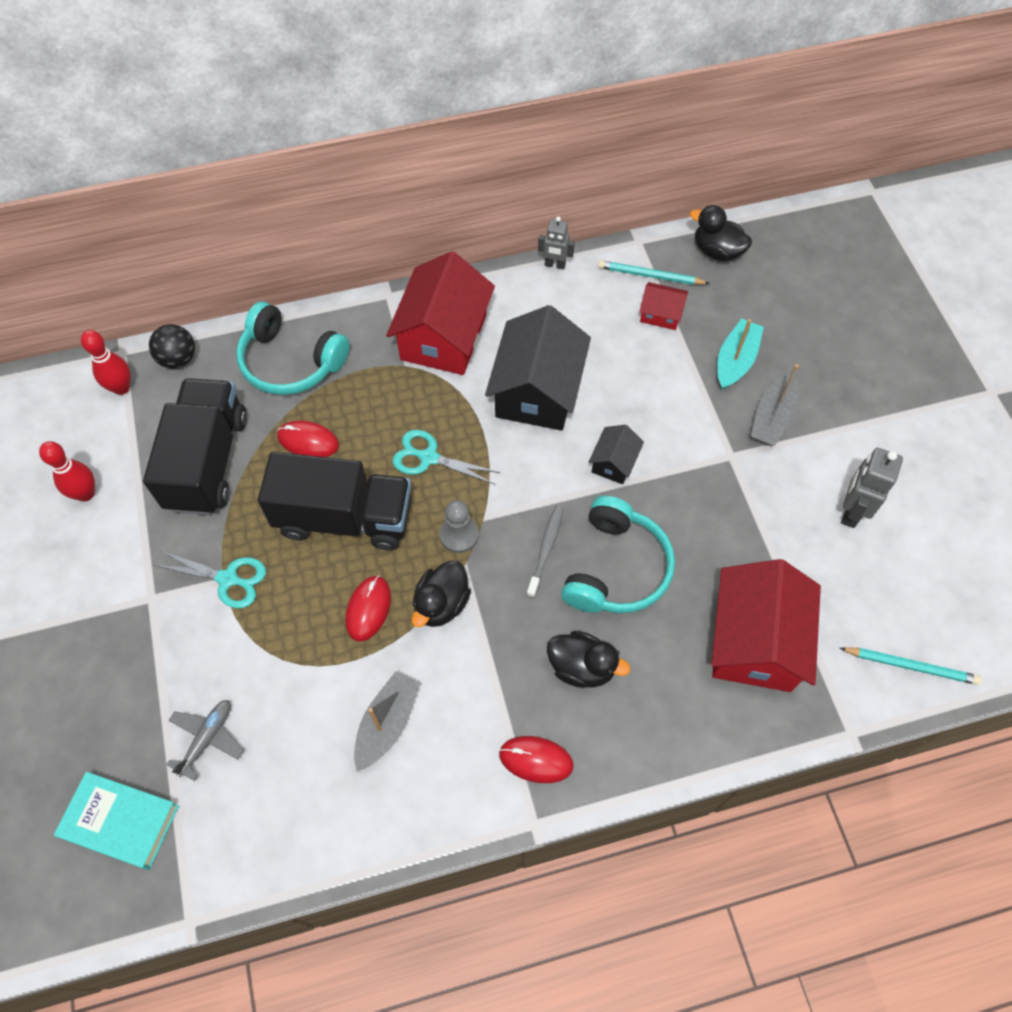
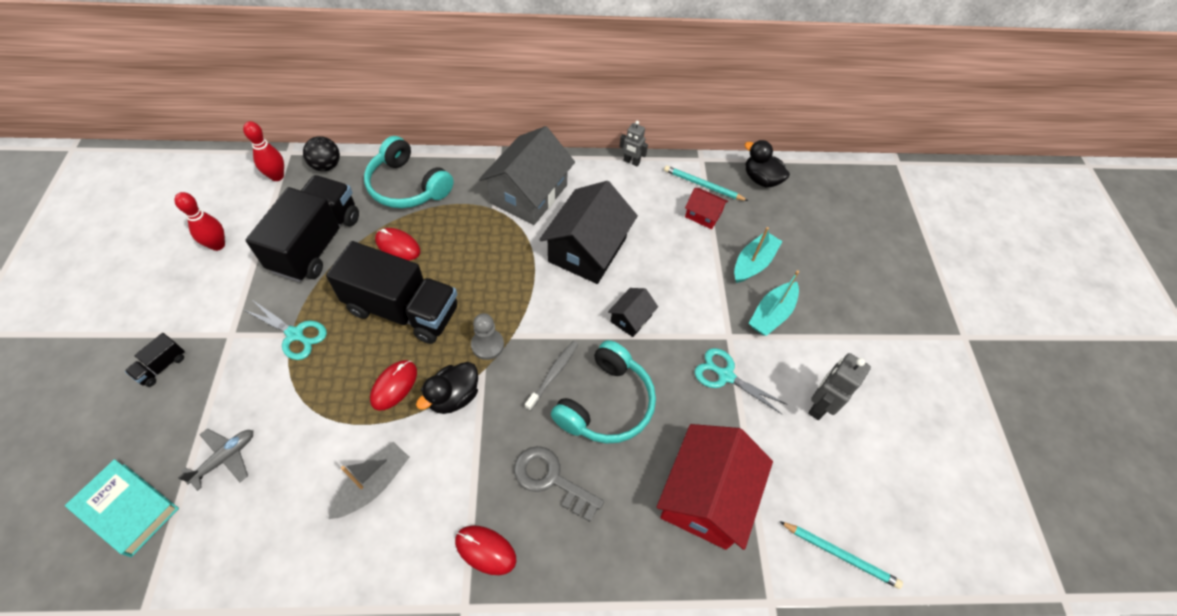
camera: 10 degrees right, 5 degrees down
(85, 656) = (162, 366): none -> black truck
(429, 457) = (485, 280): turquoise scissors -> turquoise scissors (725, 376)
(443, 337) = (529, 194): red house -> grey house
(581, 667) = (551, 479): black duck -> grey key
(772, 418) = (771, 314): grey boat -> turquoise boat

